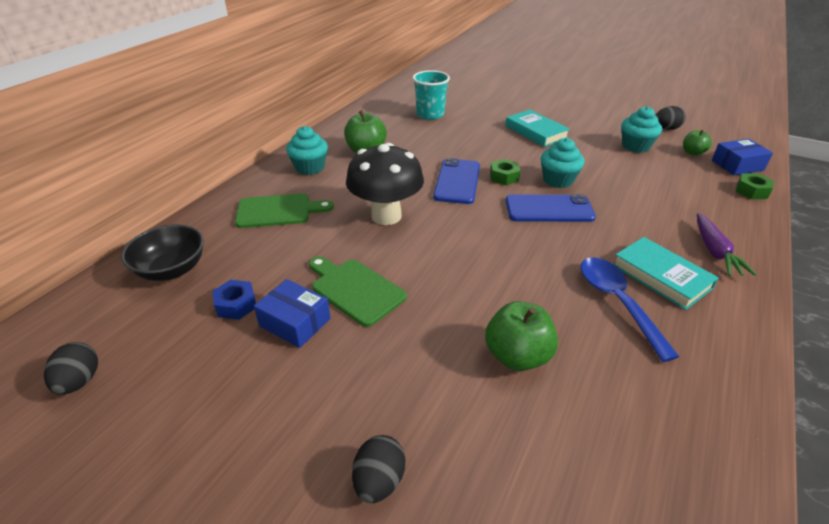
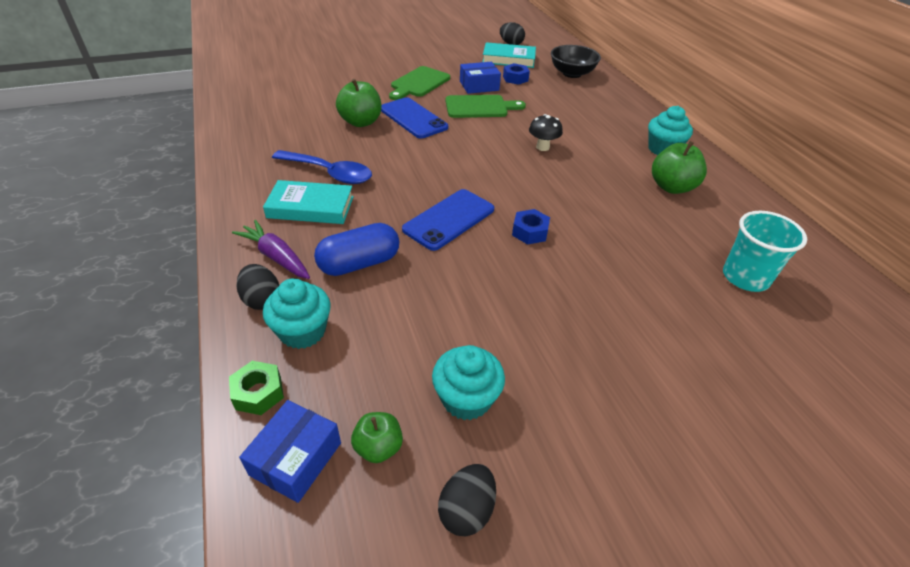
camera: 130 degrees right, 5 degrees up
(278, 211) = (602, 116): green cutting board -> green cutting board (419, 83)
(379, 481) = (369, 71): black egg -> black egg (262, 300)
(386, 216) = (542, 147): black mushroom -> black mushroom, size x0.48
(457, 181) = (554, 202): blue phone -> blue phone (413, 118)
(504, 177) = (530, 232): green nut -> blue nut
(535, 132) = (607, 333): turquoise book -> turquoise book (508, 59)
(558, 180) = (481, 260): turquoise cupcake -> turquoise cupcake (302, 331)
(647, 217) = (359, 263): none -> blue capsule

